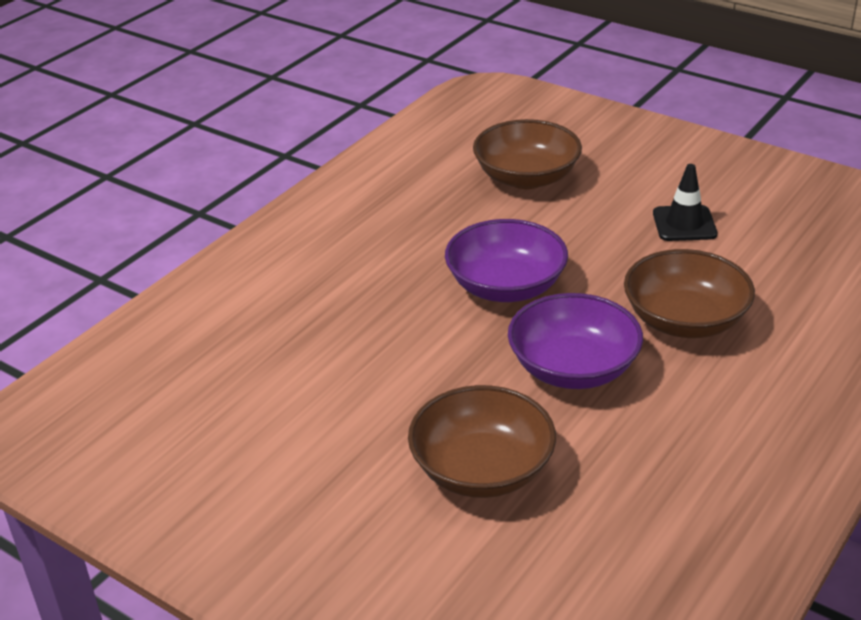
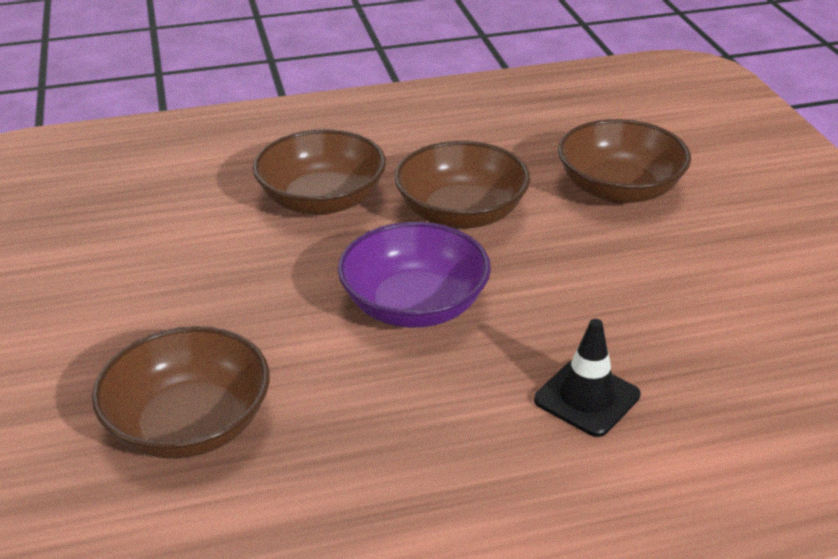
camera: 140 degrees left, 0 degrees up
(573, 368) = (461, 213): purple bowl -> brown bowl
(684, 224) = (162, 271): black traffic cone -> black traffic cone (587, 398)

